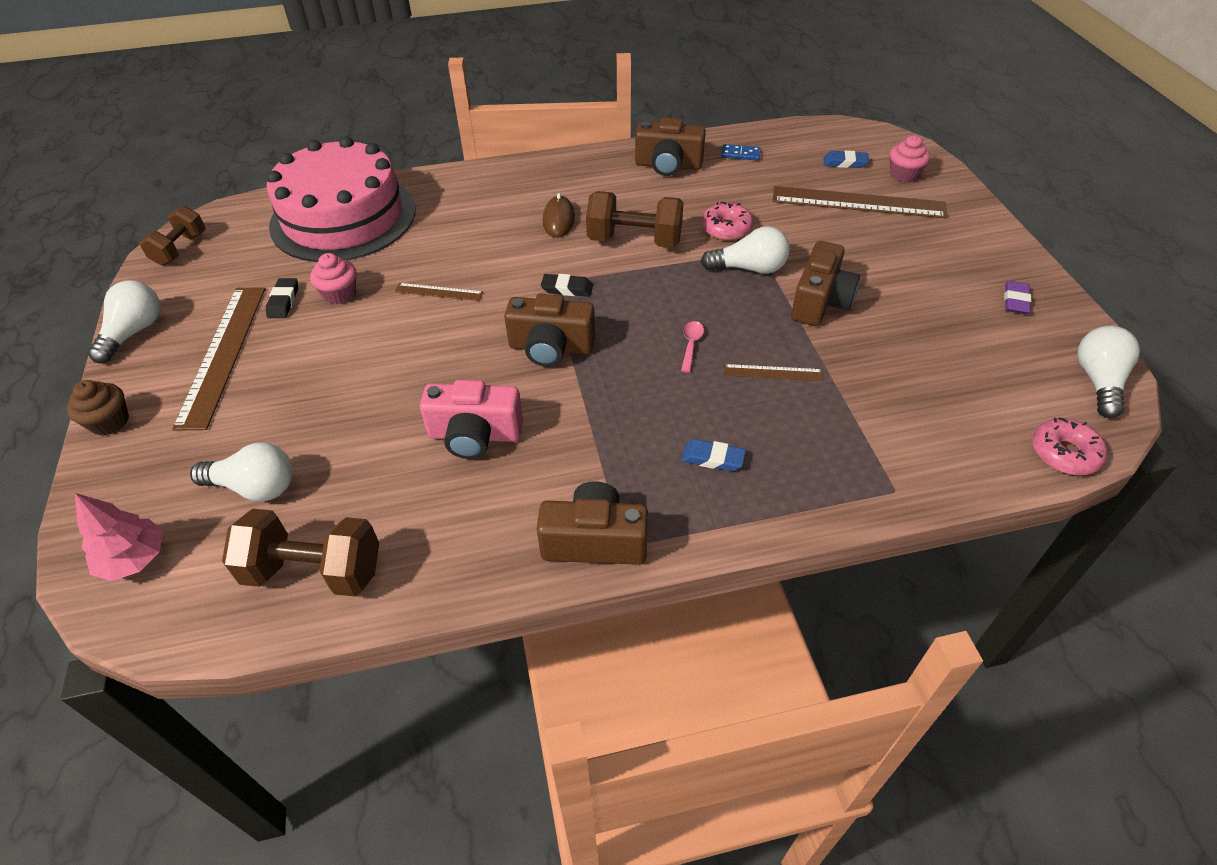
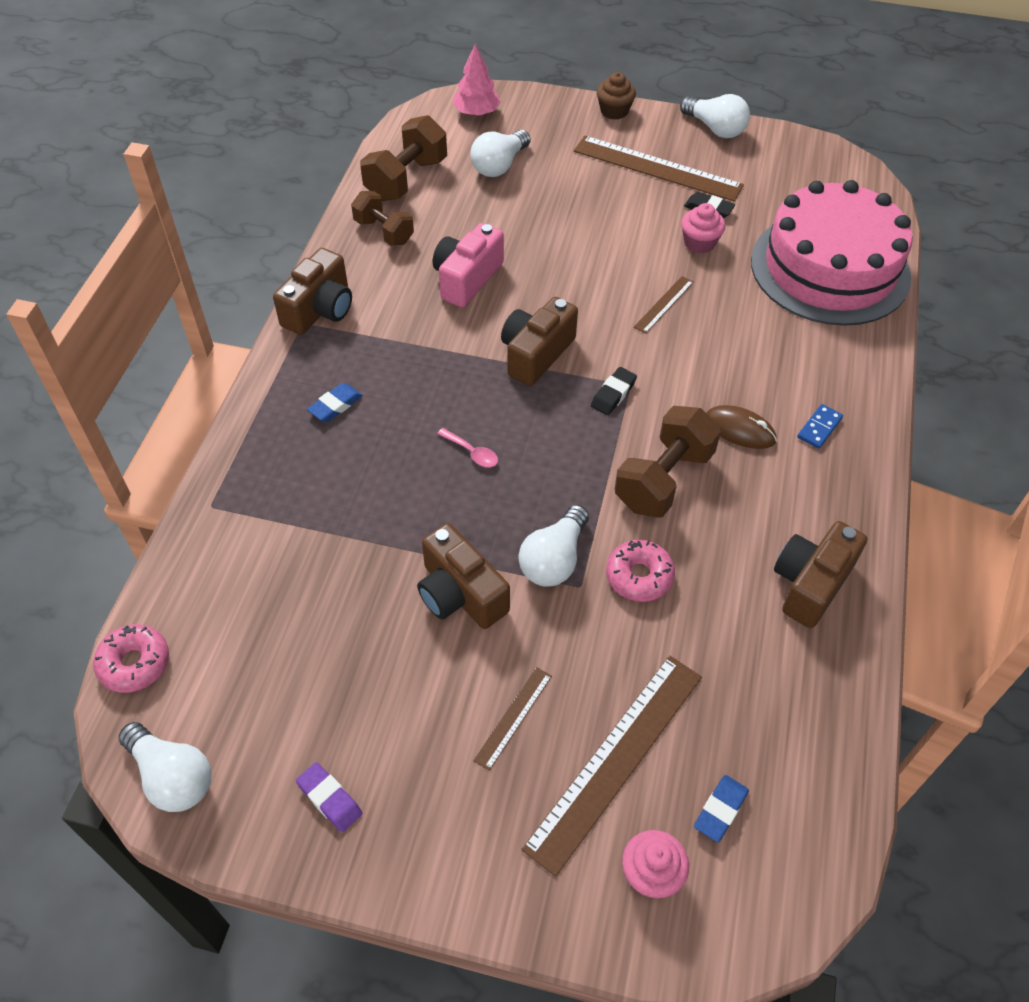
camera: 115 degrees right, 5 degrees up
(180, 249) = (826, 161): brown dumbbell -> brown dumbbell (384, 232)
(740, 154) = (803, 683): blue domino -> blue domino (819, 428)
(773, 372) = (394, 496): brown ruler -> brown ruler (513, 717)

